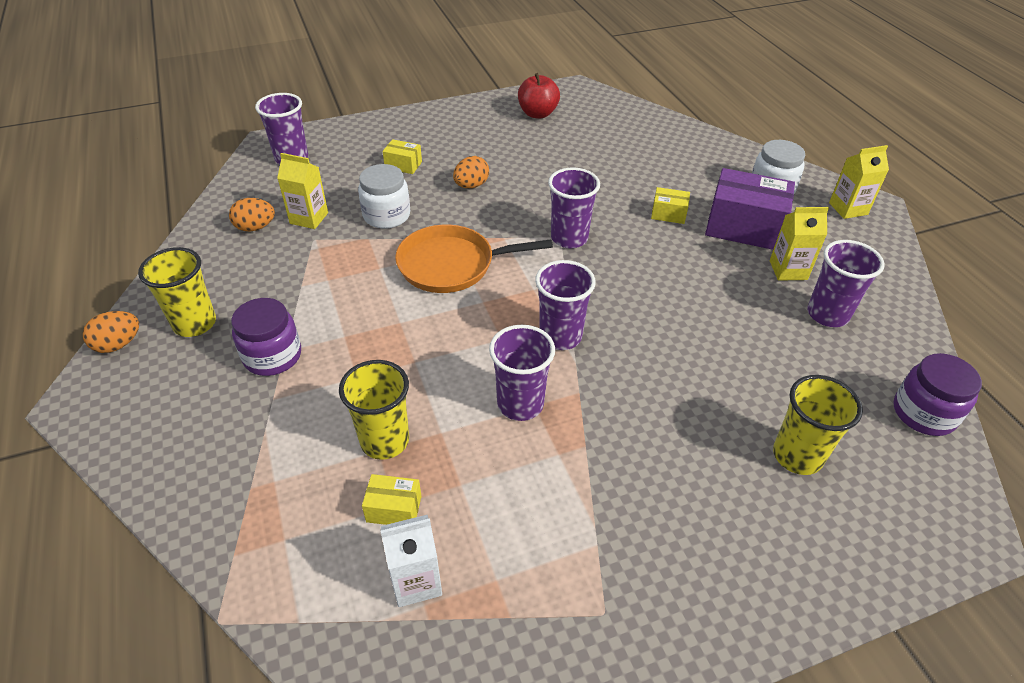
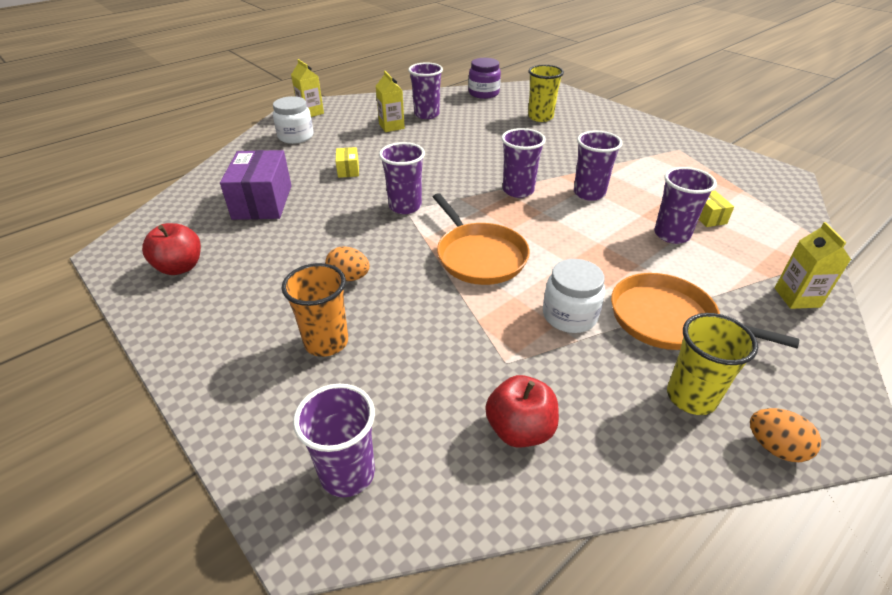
camera: 110 degrees left, 5 degrees down
(255, 227) = (520, 430): orange egg -> red apple
(272, 356) = (668, 319): purple jar -> orange pan
(309, 218) = (472, 385): yellow carton -> yellow carton (797, 297)
(385, 441) = (671, 235): yellow cup -> purple cup
(386, 215) = (432, 321): white jar -> white jar (569, 315)
(403, 165) = (326, 342): yellow box -> orange cup
(416, 581) = (732, 198): white carton -> none
(743, 227) = (351, 142): purple box -> purple box (262, 202)

